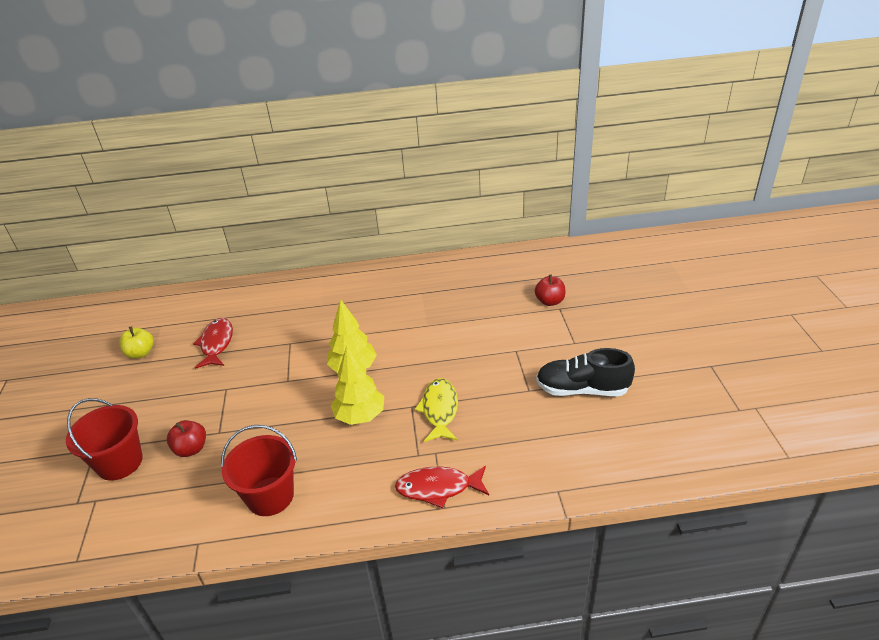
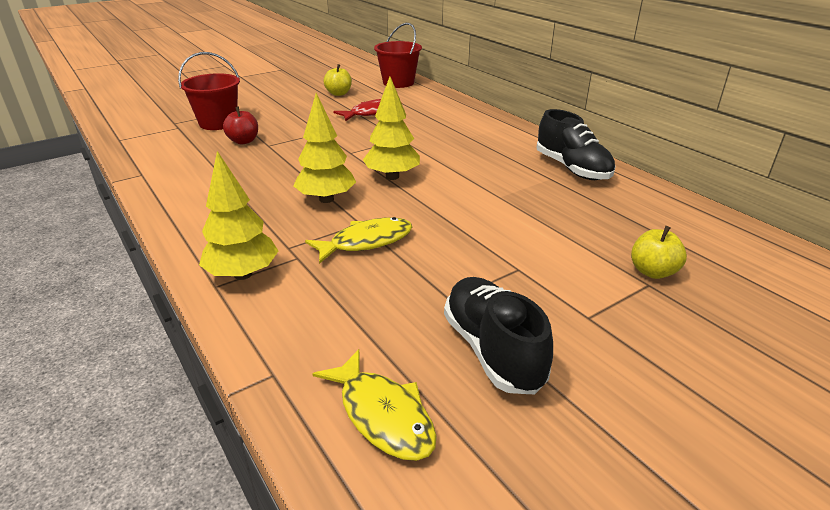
camera: 60 degrees right, 5 degrees down
(270, 496) = (201, 187): red bucket -> red bucket (398, 83)
(416, 278) = (572, 169): none -> black shoe
(438, 488) = (243, 274): red fish -> yellow tree
(549, 301) = (652, 272): red apple -> yellow apple
(611, 449) = (383, 415): none -> yellow fish

